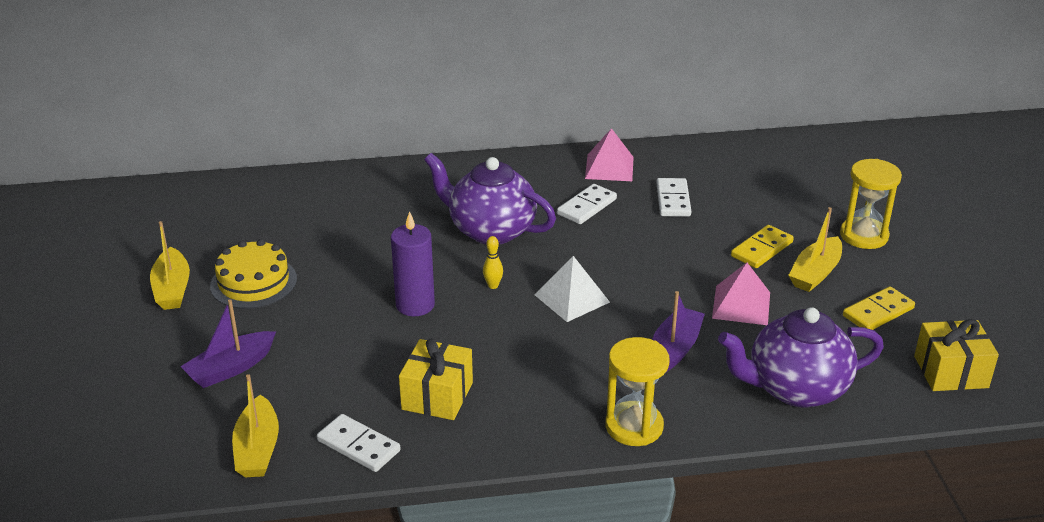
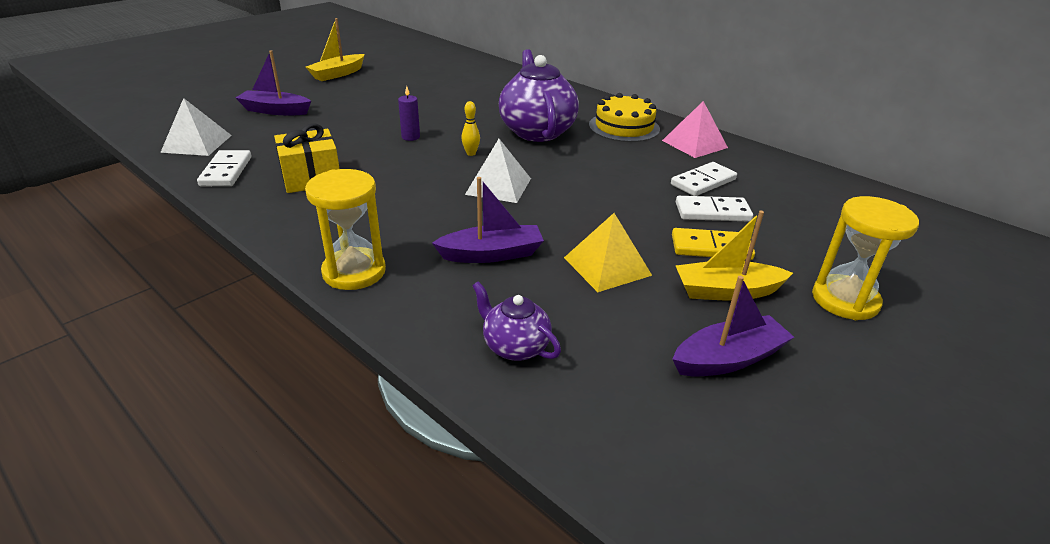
camera: 50 degrees right, 0 degrees up
(253, 282) = (371, 89): yellow cake -> yellow cake (624, 127)
(258, 449) = (197, 143): yellow boat -> white pyramid
(415, 305) = (410, 137): purple candle -> purple candle, size x0.55
(586, 207) = (627, 153): white domino -> white domino (712, 212)
(741, 305) = (607, 266): pink pyramid -> yellow pyramid
(795, 389) = (515, 347): purple teapot -> purple teapot, size x0.51
(878, 312) = (728, 359): yellow domino -> purple boat
(950, 372) = (701, 466): yellow gift -> none

